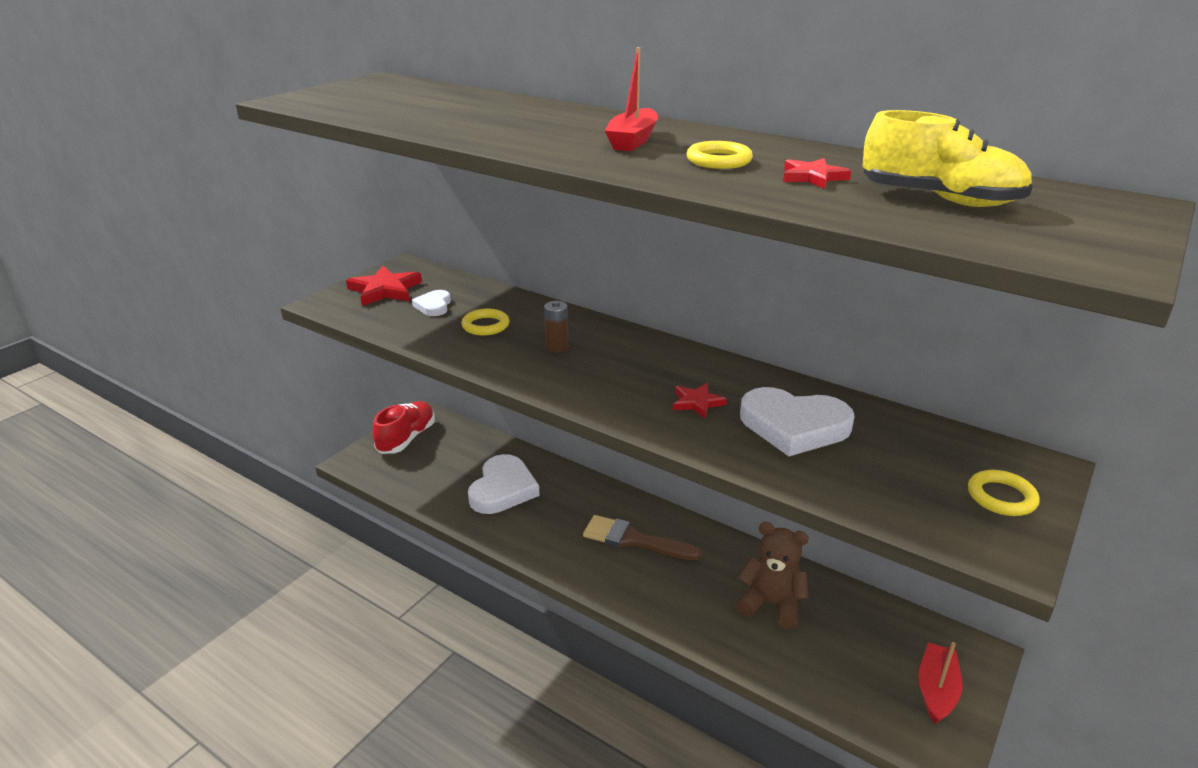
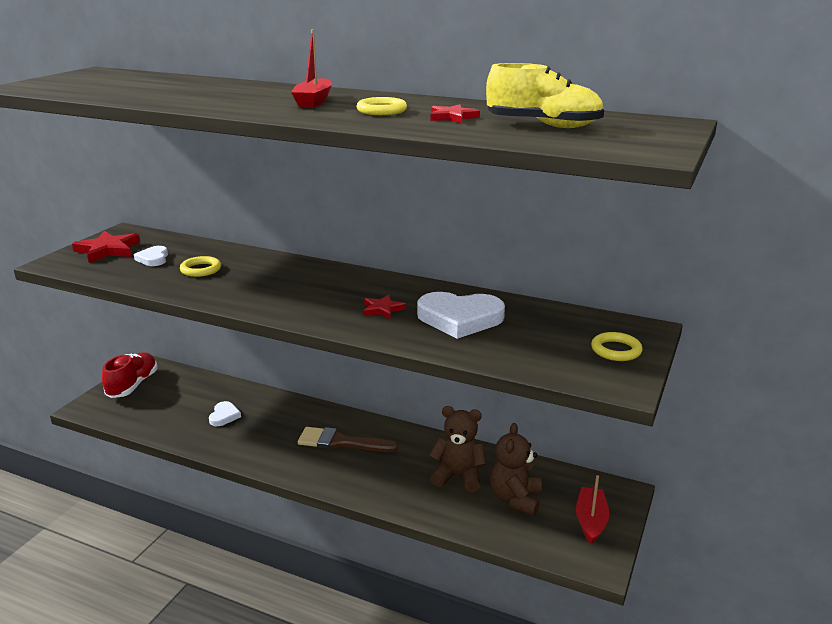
camera: 10 degrees left, 5 degrees down
(503, 489) = (224, 416): white heart -> white heart, size x0.52
(557, 347) = (263, 280): brown battery -> none
(840, 645) = (515, 499): none -> brown teddy bear

